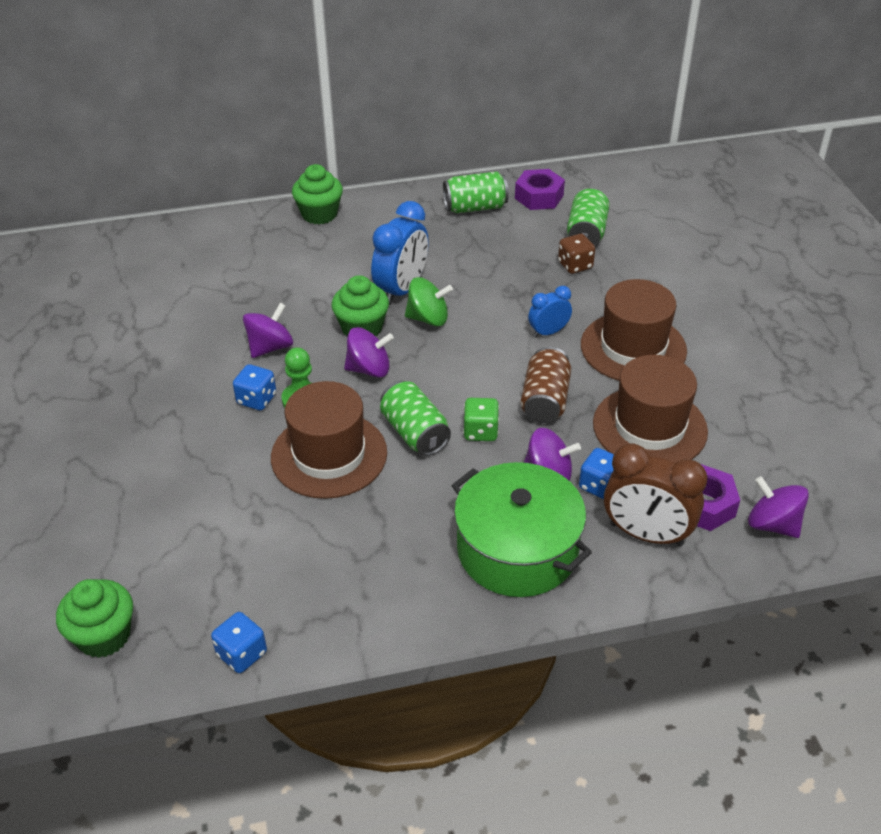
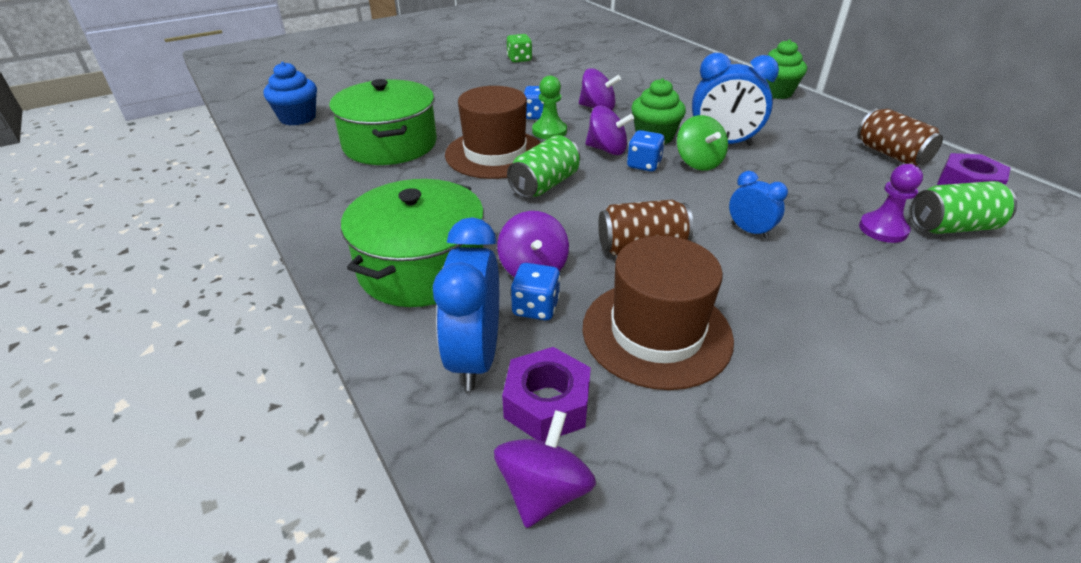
camera: 70 degrees right, 5 degrees down
(104, 636) = (298, 118): green cupcake -> blue cupcake
(242, 654) = (284, 163): blue dice -> blue dice (644, 165)
(249, 543) = (390, 144): none -> green pot
(369, 369) = (607, 150): purple spinning top -> purple spinning top turned 45 degrees counterclockwise
(475, 207) = (891, 154): green can -> brown can
(480, 431) = (569, 217): green dice -> green dice (519, 59)
(575, 265) = (883, 229): brown dice -> purple pawn
(633, 348) = (786, 296): brown hat -> none
(646, 534) = (475, 357): brown clock -> blue clock

